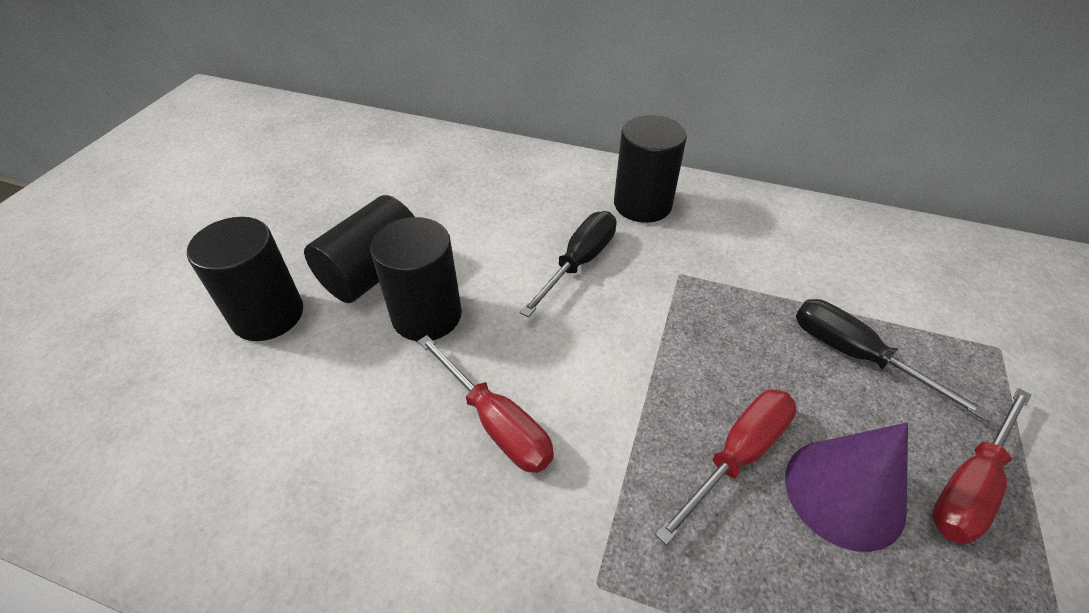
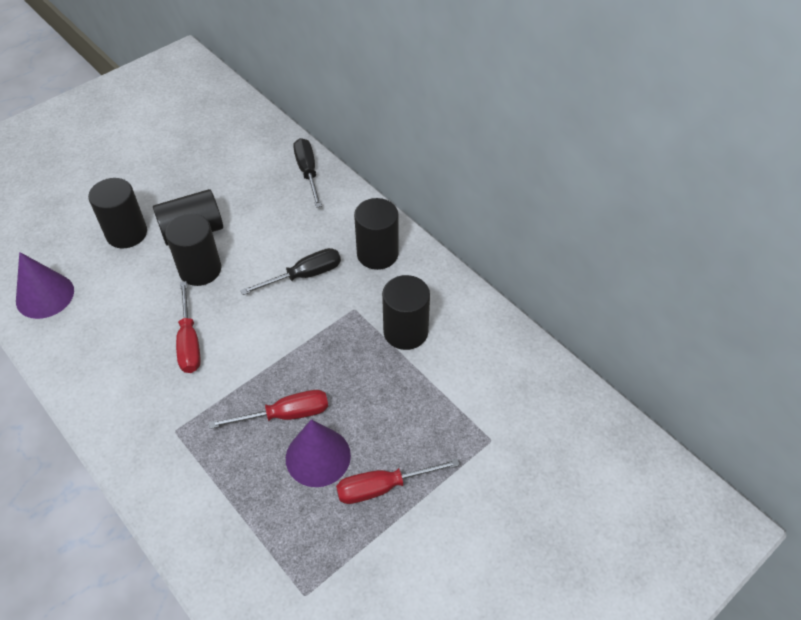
camera: 30 degrees right, 5 degrees up
(174, 472) = (45, 295): none -> purple cone
(766, 272) = (405, 332): none -> black cylinder
(855, 355) = (401, 401): black screwdriver -> black screwdriver (308, 172)

